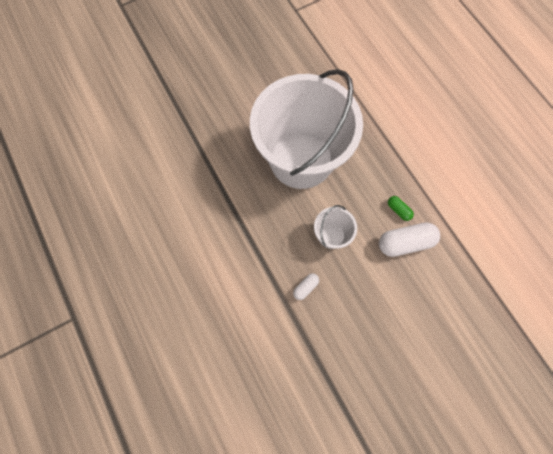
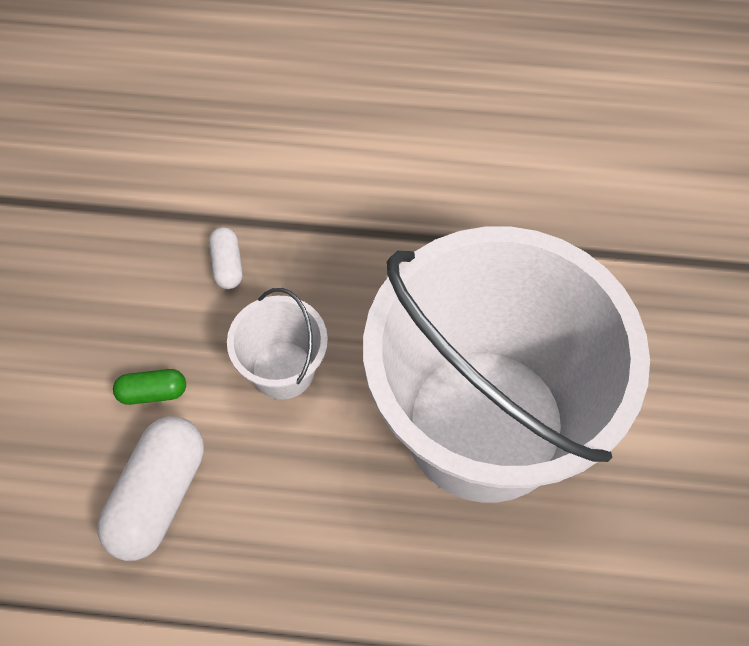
camera: 125 degrees right, 10 degrees down
(398, 210) = (230, 537): green capsule -> green capsule (152, 392)

